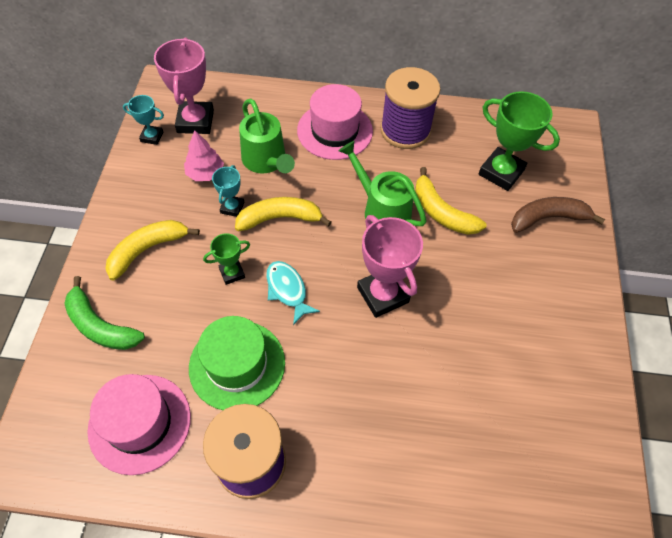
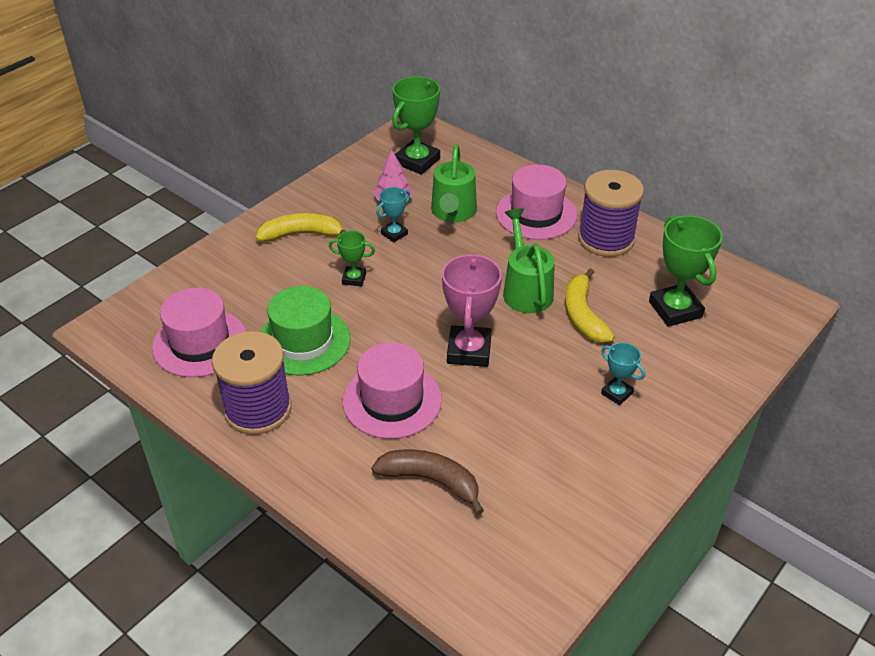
camera: 35 degrees right, 15 degrees down
(100, 326) = (225, 268): green banana -> none
(152, 137) = (372, 159): turquoise trophy -> turquoise trophy (616, 393)
(195, 121) = (417, 161): pink trophy -> green trophy
(280, 218) = (428, 258): yellow banana -> none
(287, 290) = (389, 310): turquoise fish -> none
(359, 381) = (392, 400): none -> pink hat
(548, 218) = (690, 366): brown banana -> brown banana (431, 480)

